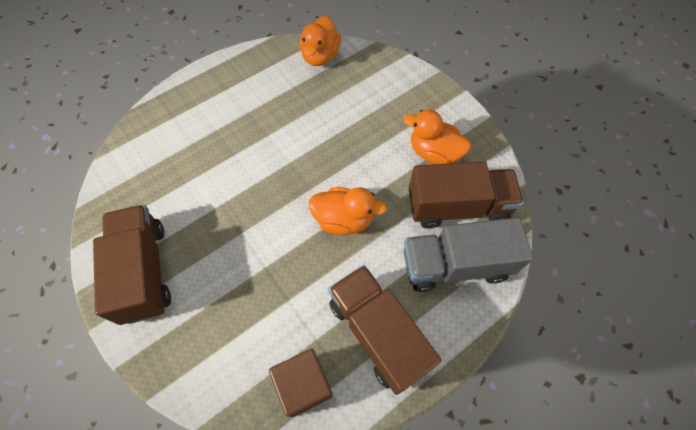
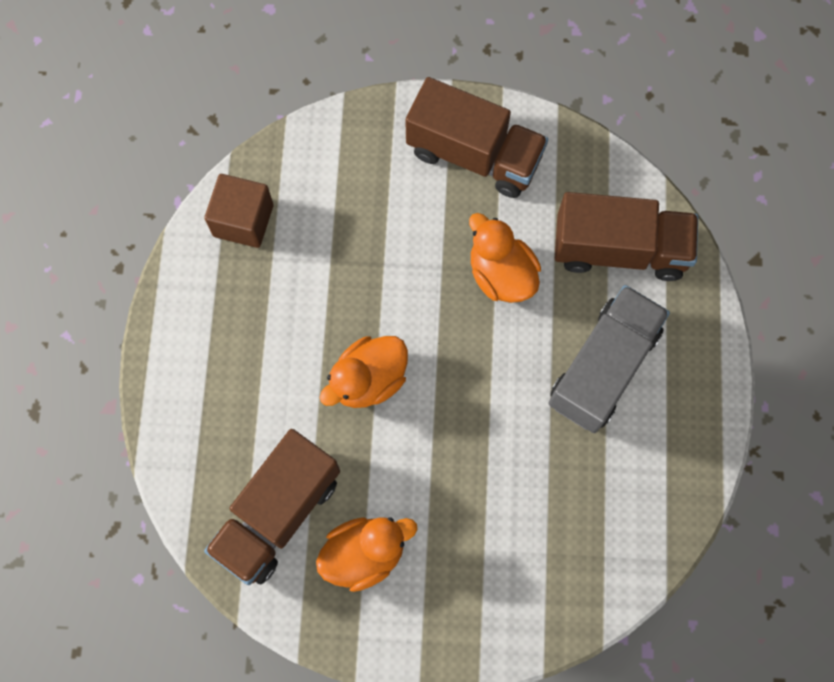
camera: 130 degrees right, 10 degrees up
(320, 56) = (633, 544): orange duck -> orange duck (501, 274)
(378, 333) = (228, 317): brown truck -> brown truck (619, 249)
(455, 265) = (222, 449): grey truck -> grey truck (603, 367)

